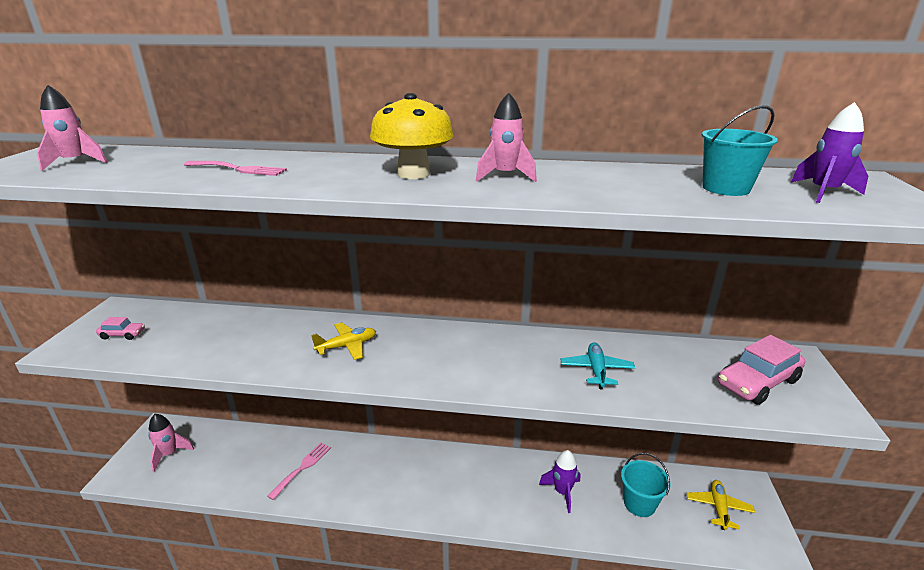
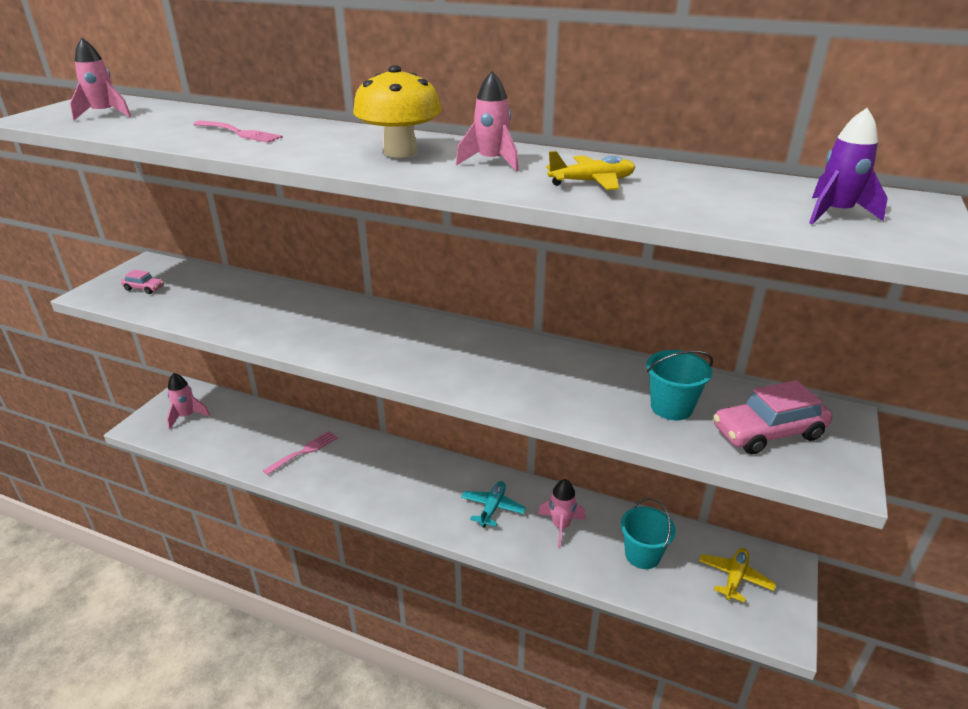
camera: 15 degrees right, 5 degrees up
(347, 346) = (342, 328): yellow plane -> yellow plane (592, 182)
(562, 492) = (560, 526): purple rocket -> pink rocket
(596, 370) = (588, 391): turquoise plane -> turquoise plane (492, 508)
(725, 188) = (721, 198): turquoise bucket -> turquoise bucket (671, 407)

